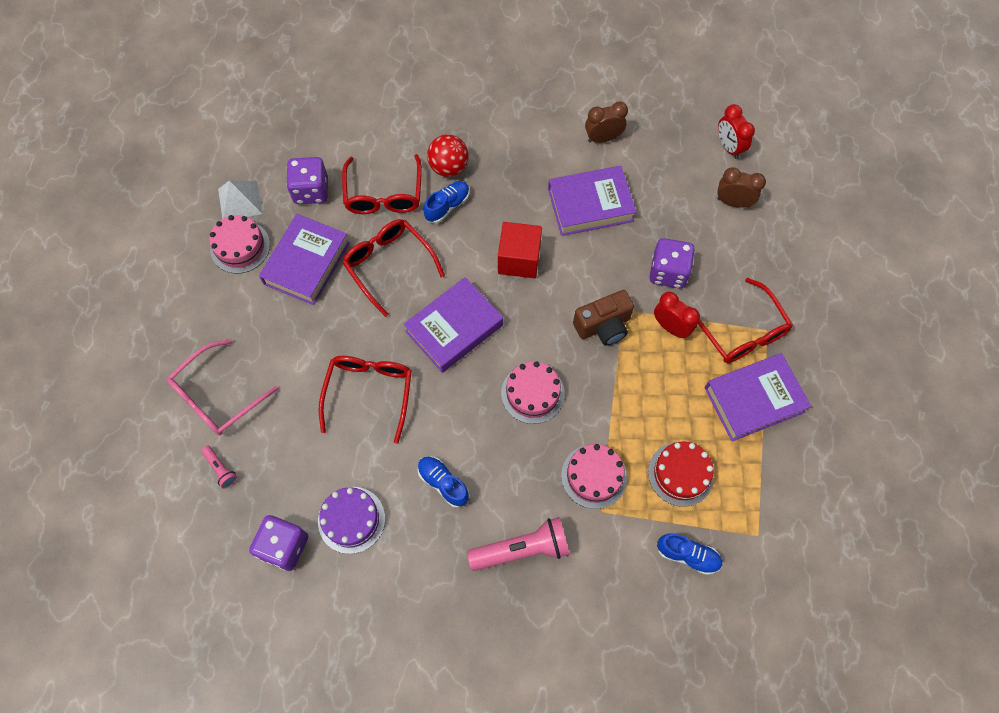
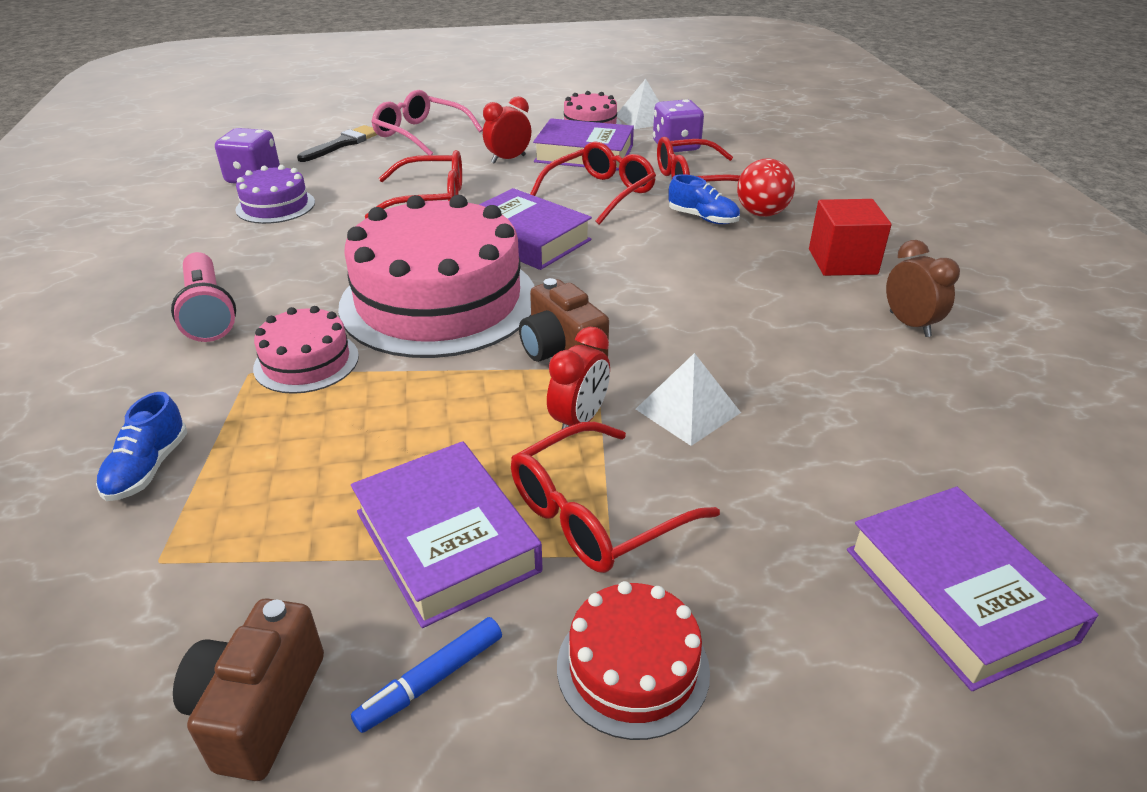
camera: 80 degrees right, 30 degrees down
(221, 469) = (342, 144): pink flashlight -> black brush
(443, 483) = (311, 252): blue shoe -> none
(519, 259) = (647, 273): red cube -> red cube (842, 261)
(532, 393) = (438, 301): pink cake -> pink cake, size x2.13
(590, 205) = (774, 322): purple book -> purple book (957, 594)
(668, 272) = (688, 410): purple dice -> white pyramid
(681, 474) = (299, 451): red cake -> red cake (632, 667)
(728, 147) = (1019, 472): red clock -> red clock (508, 159)
(733, 202) = (890, 486): brown clock -> none
(830, 409) = (431, 680): none -> blue marker
(841, 477) = (258, 709): none -> brown camera

